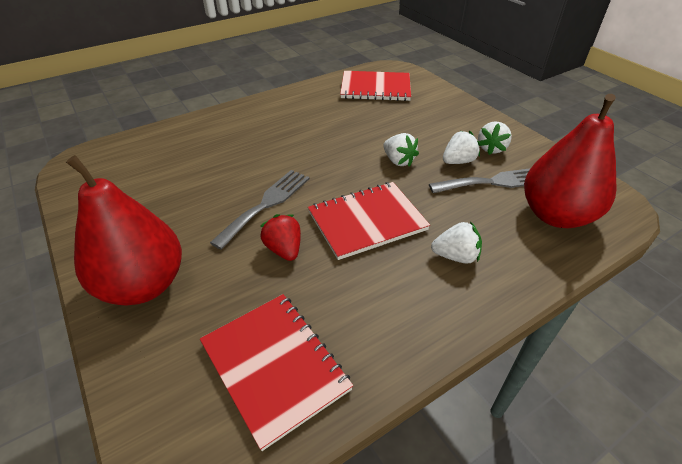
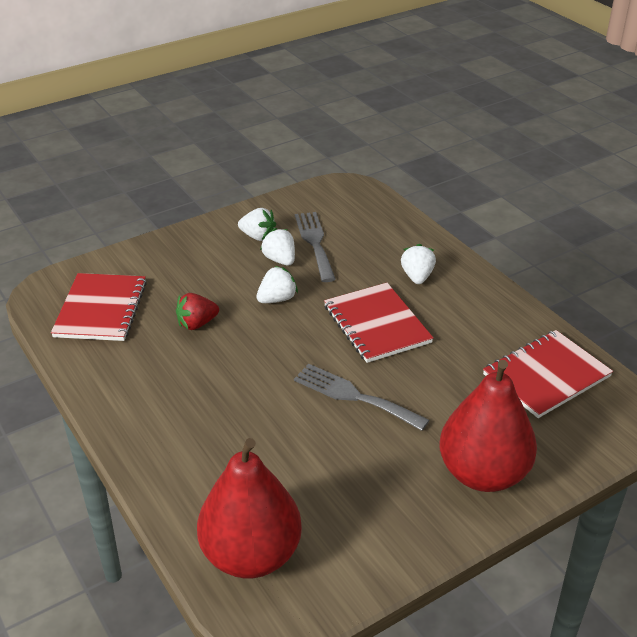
camera: 90 degrees left, 5 degrees down
(284, 249) = (421, 378): red strawberry -> red strawberry (197, 324)
(555, 215) = (361, 219): red pear -> red pear (251, 555)

